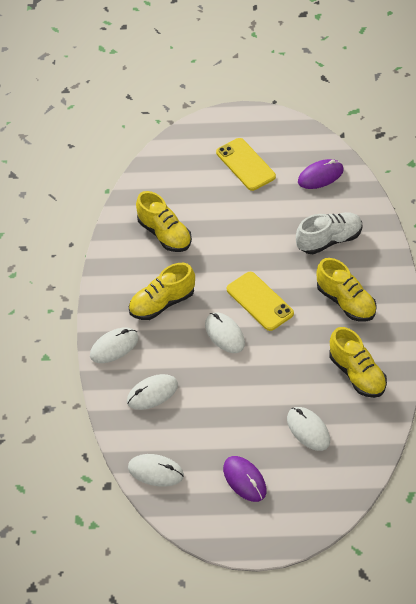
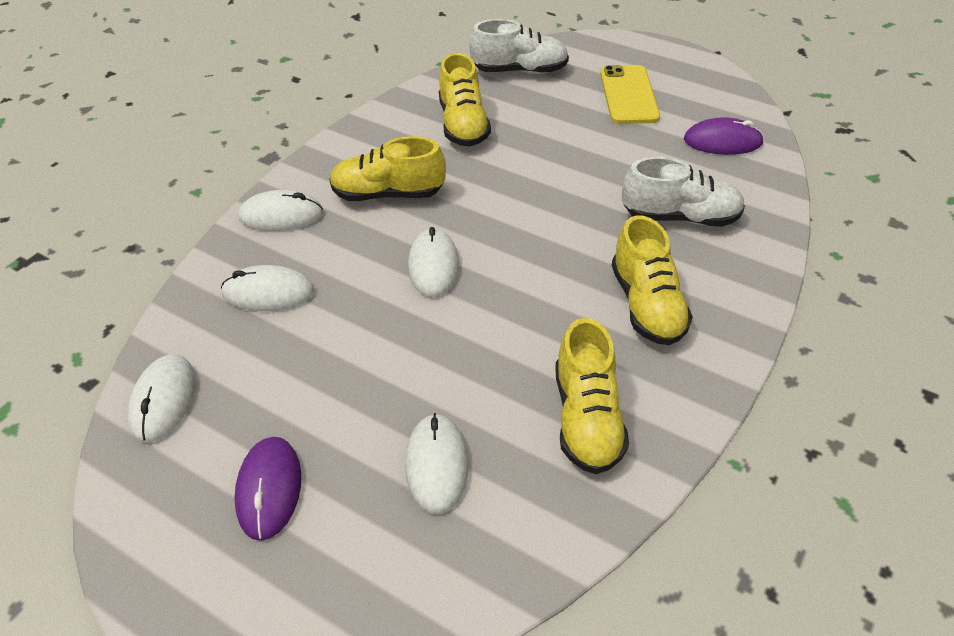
camera: 30 degrees right, 5 degrees down
(156, 471) = (163, 400): white mouse -> white mouse turned 45 degrees clockwise
(165, 175) = (519, 71): none -> white shoe
(259, 301) = (517, 248): yellow phone -> none

